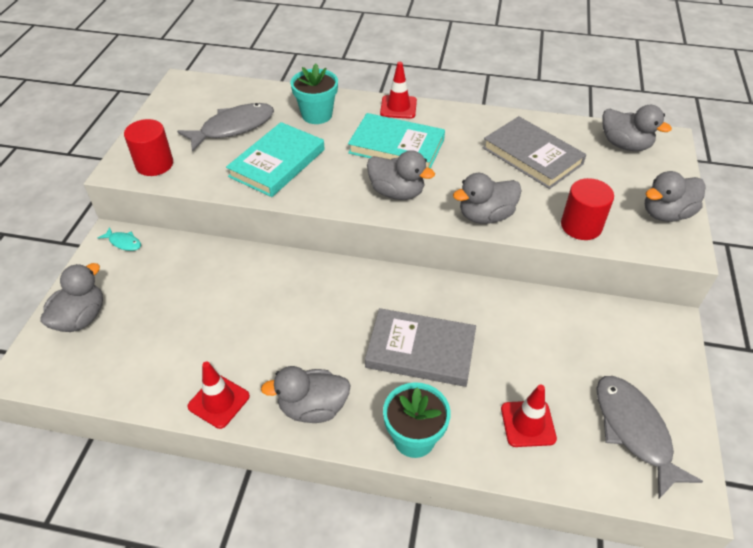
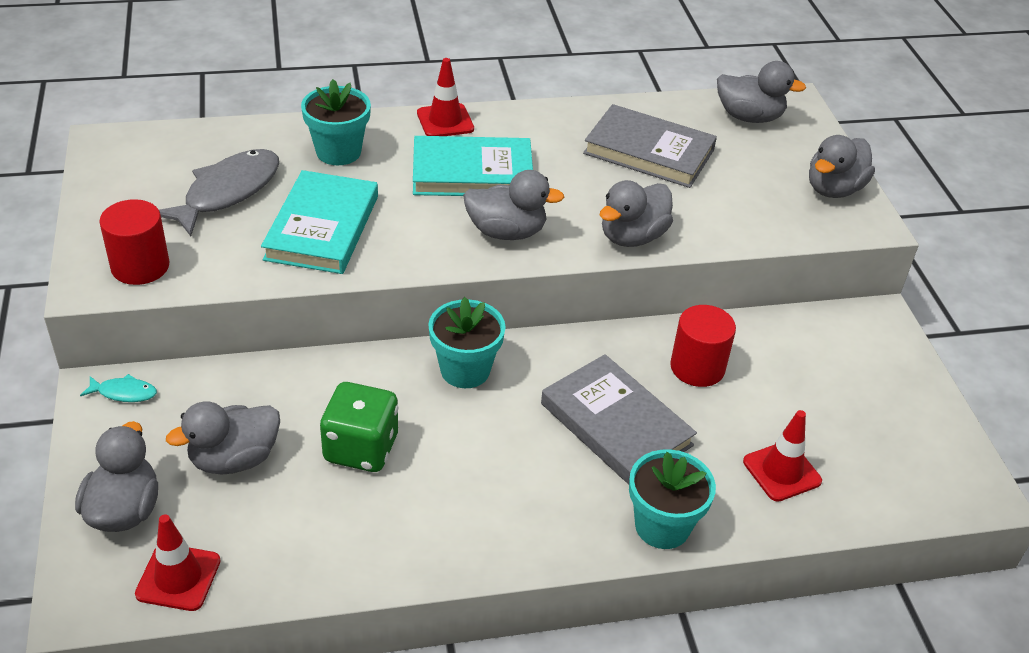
camera: 25 degrees left, 5 degrees down
(219, 401) = (393, 558): red traffic cone -> red traffic cone (178, 577)
(241, 318) = (361, 448): none -> green dice
(313, 407) = (520, 529): grey duck -> grey duck (234, 459)
(337, 282) = (465, 370): none -> turquoise flower pot
(420, 350) = (616, 424): grey book -> grey book turned 60 degrees clockwise
(581, 226) = (748, 224): red cylinder -> red cylinder (697, 367)
(634, 430) = (896, 445): grey fish -> none

